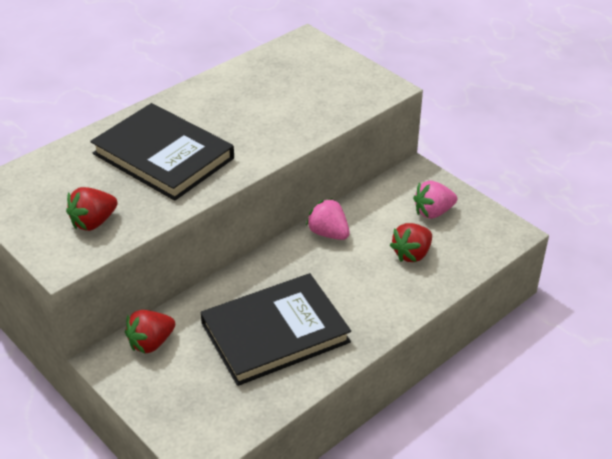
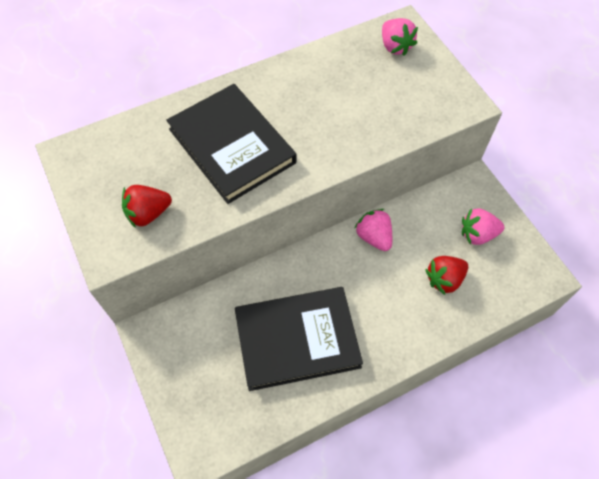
camera: 15 degrees right, 20 degrees up
(151, 343) = (188, 323): red strawberry -> none
(303, 56) = (395, 46): none -> pink strawberry

